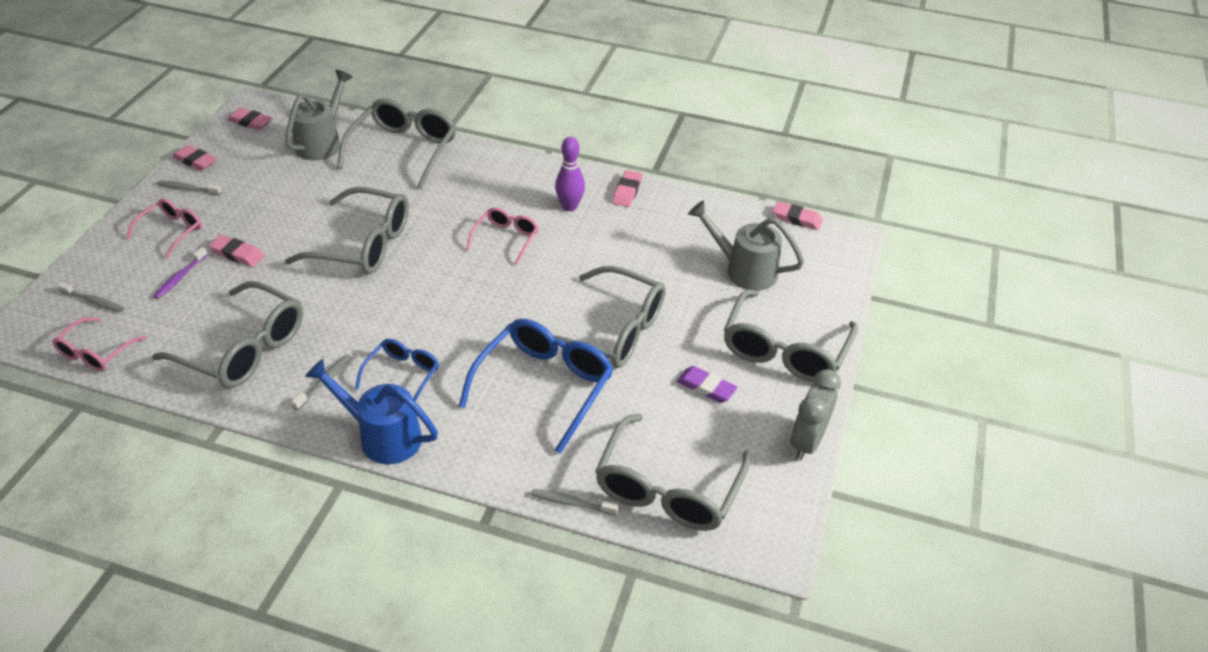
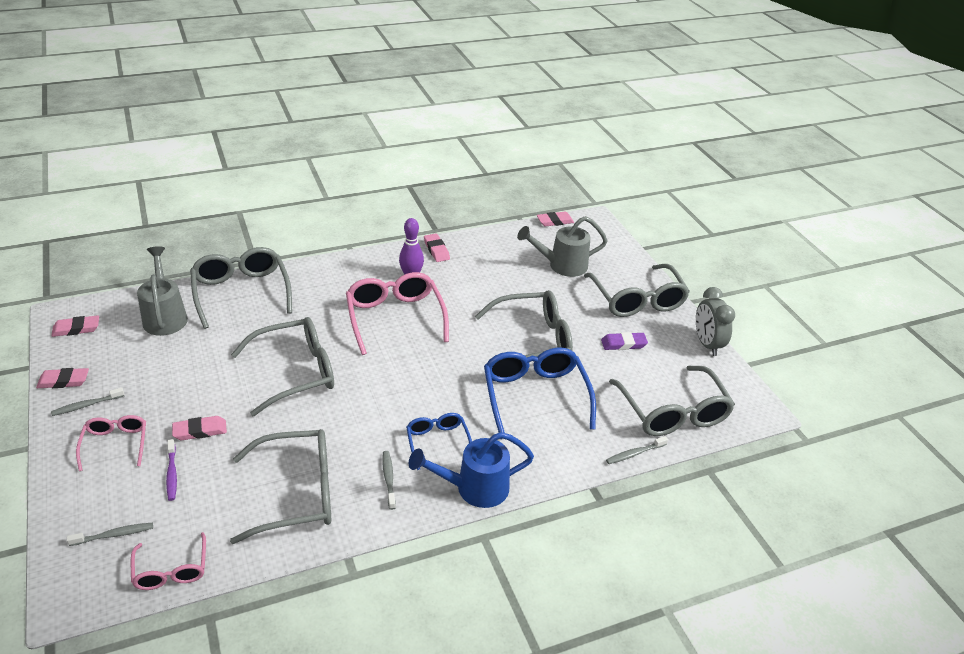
camera: 40 degrees left, 5 degrees down
(506, 239) = (395, 318): pink glasses -> pink glasses, size x1.80

